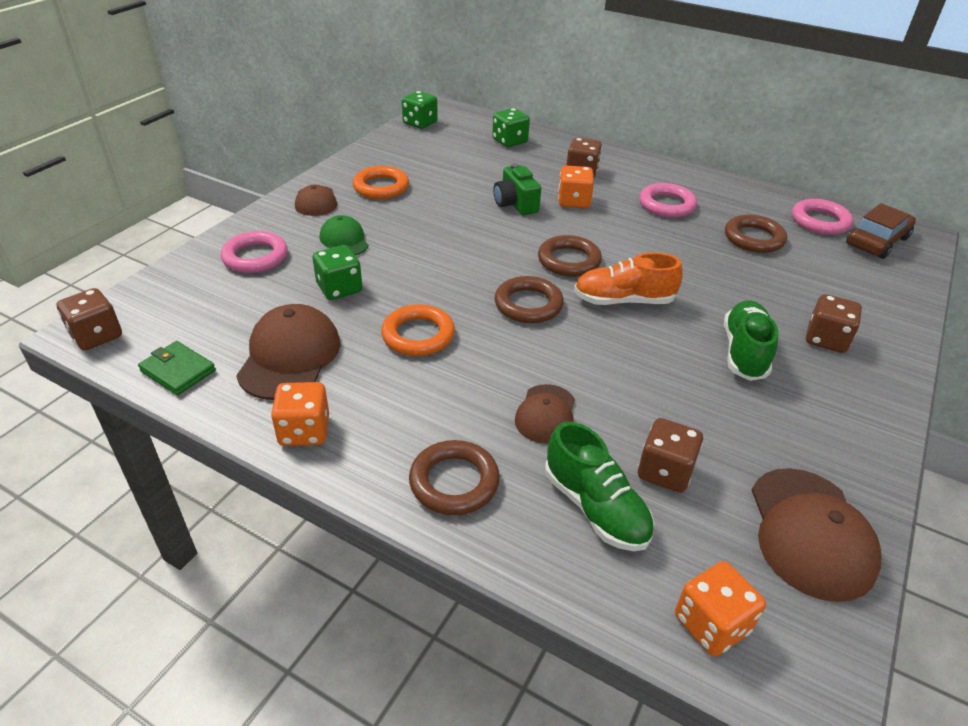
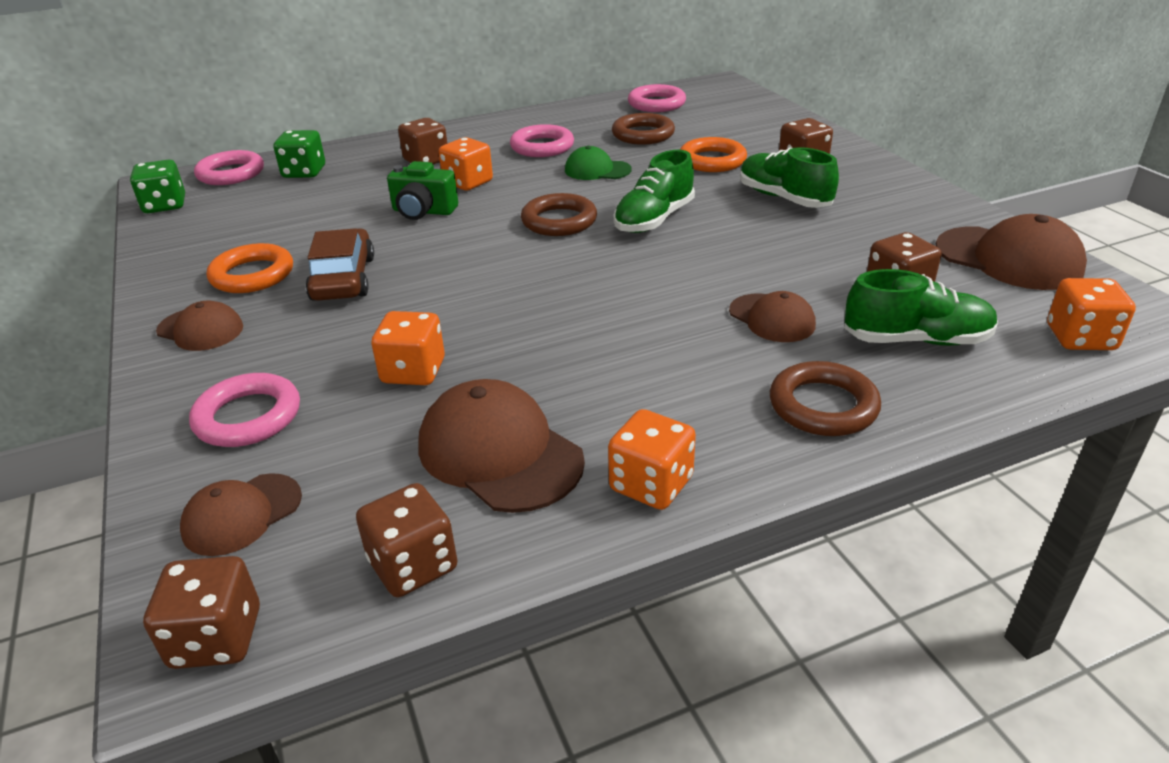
camera: 50 degrees left, 5 degrees down
(178, 371) = (413, 565): green wallet -> brown dice
(181, 297) = (242, 514): none -> brown cap
(339, 288) = (413, 371): green dice -> orange dice
(344, 240) = (320, 336): green cap -> green cap (597, 170)
(418, 335) = (569, 347): orange ring -> orange ring (712, 161)
(478, 121) = (231, 173): none -> pink ring
(528, 304) = (599, 267): brown ring -> none
(623, 301) = (654, 219): orange shoe -> green shoe
(877, 241) = (709, 97): brown car -> brown car (344, 278)

